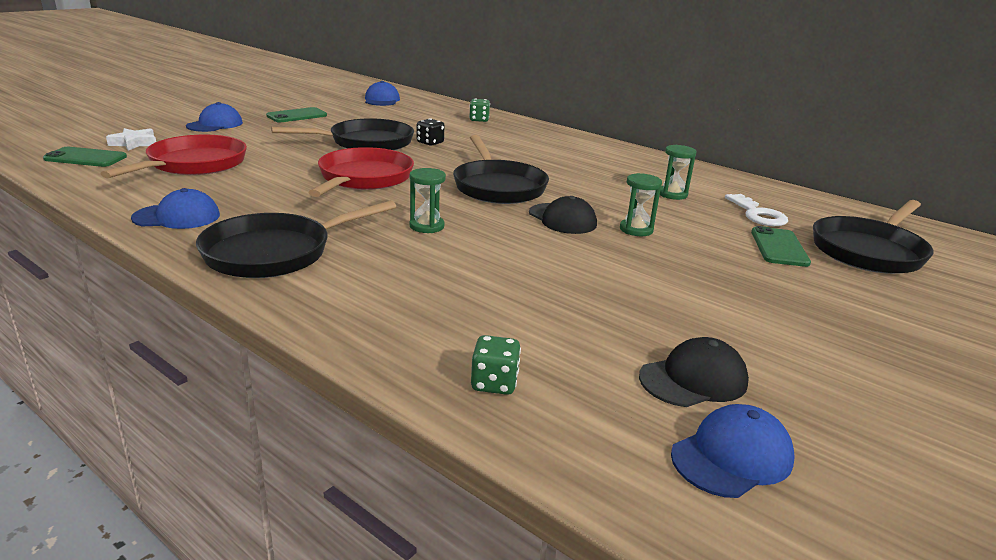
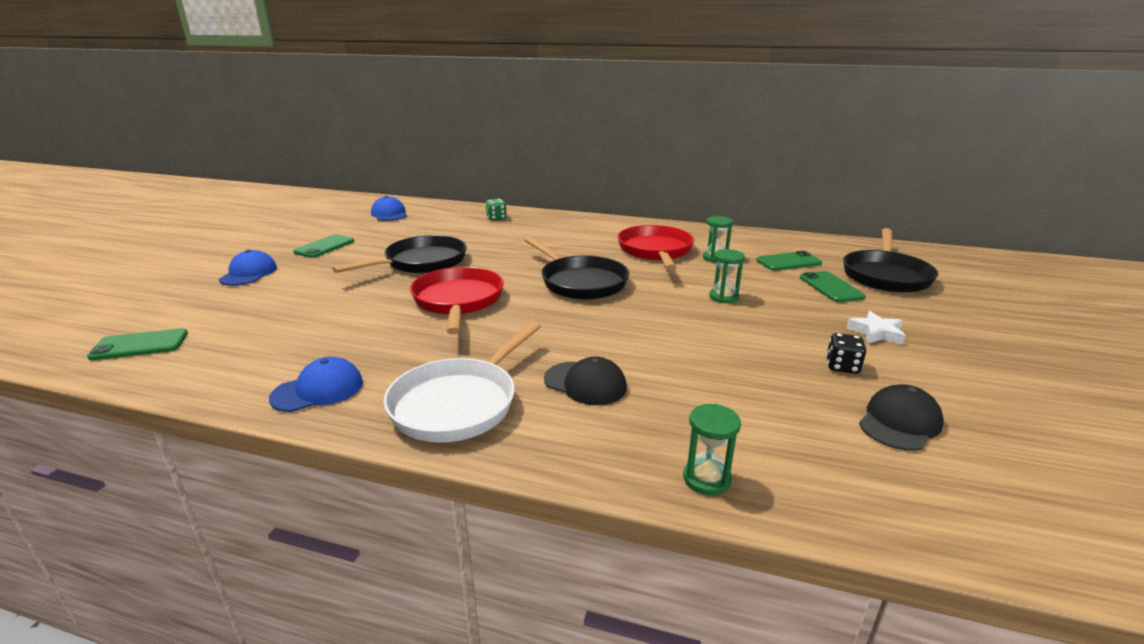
camera: 20 degrees left, 0 degrees up
(134, 143) = (180, 314): white star -> white star (876, 333)
(193, 165) = (273, 325): red pan -> red pan (655, 251)
(275, 253) = (459, 403): black pan -> white pan
(427, 226) = (563, 337): green hourglass -> green hourglass (706, 479)
(430, 143) = (478, 250): black dice -> black dice (842, 366)
(494, 383) = (776, 477): green dice -> none
(562, 219) = (661, 301): black cap -> black cap (585, 383)
(732, 456) = (991, 482): blue cap -> none
(758, 214) = (788, 262): white key -> green phone

